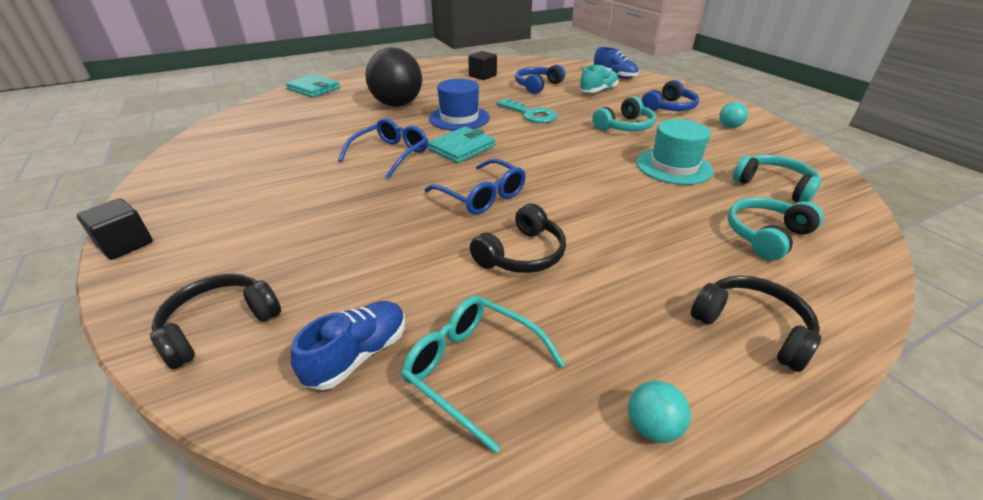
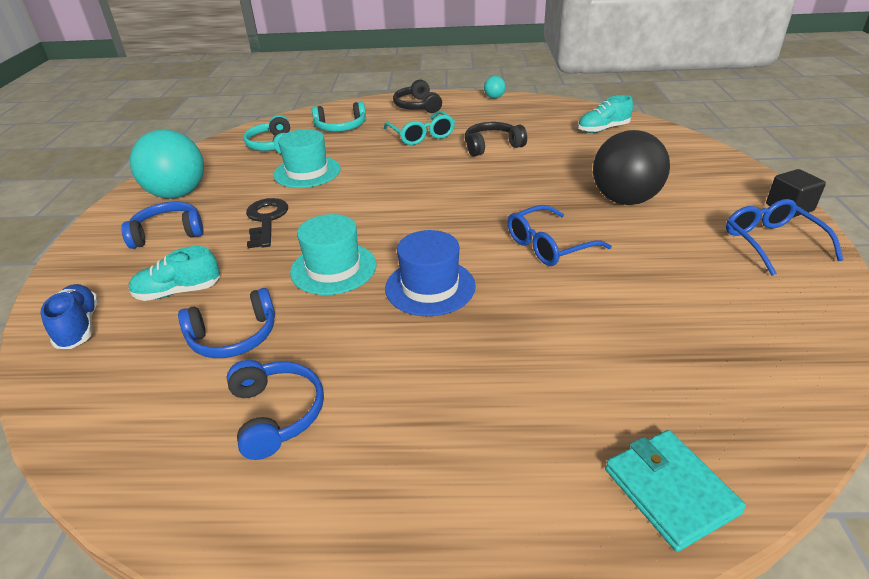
camera: 150 degrees left, 0 degrees up
(219, 325) = (680, 150): black headphones -> none
(358, 355) = (603, 129): blue shoe -> turquoise shoe
(397, 104) = (502, 353): black ball -> black ball (624, 200)
(462, 148) = (466, 235): turquoise wallet -> none
(472, 369) = (551, 118): turquoise glasses -> turquoise glasses (422, 135)
(482, 76) = (276, 414): black cube -> blue headphones
(482, 196) = (487, 183): blue glasses -> blue glasses (771, 242)
(530, 114) = (333, 268): turquoise key -> turquoise hat
(624, 126) = (266, 220): turquoise headphones -> black key
(729, 127) = (178, 194): turquoise ball -> turquoise ball, size x2.37

